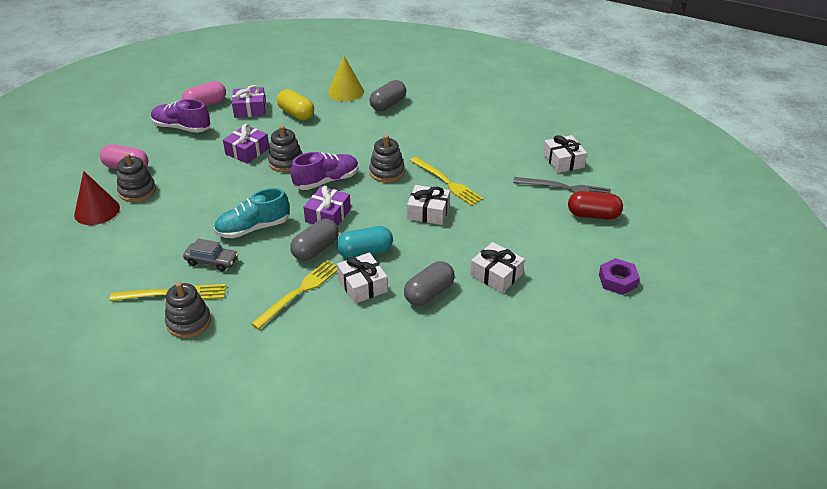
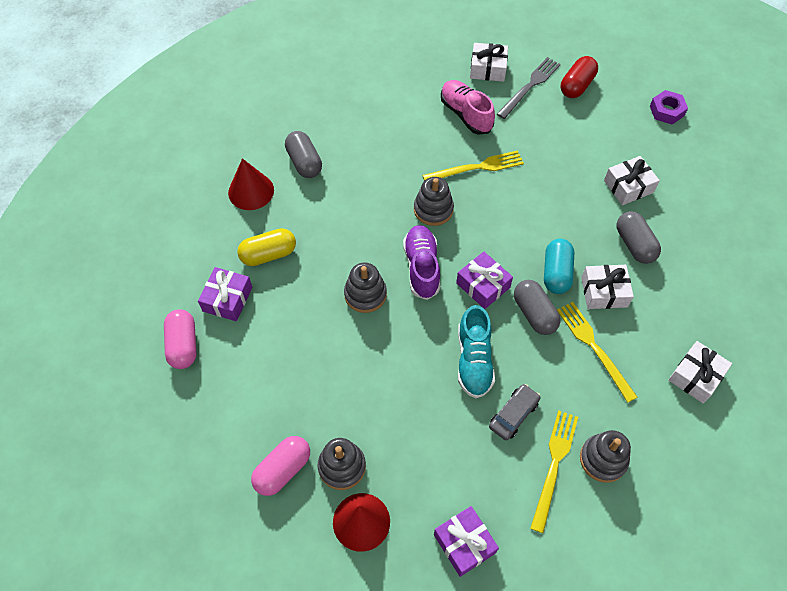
camera: 65 degrees left, 20 degrees up
(182, 128) = (224, 386): purple shoe -> none
(247, 151) = (320, 327): purple gift -> purple gift (464, 543)
(346, 92) = (251, 191): yellow cone -> red cone
(428, 212) = (517, 200): white gift -> white gift (696, 376)
(500, 162) = (465, 114): none -> pink shoe

